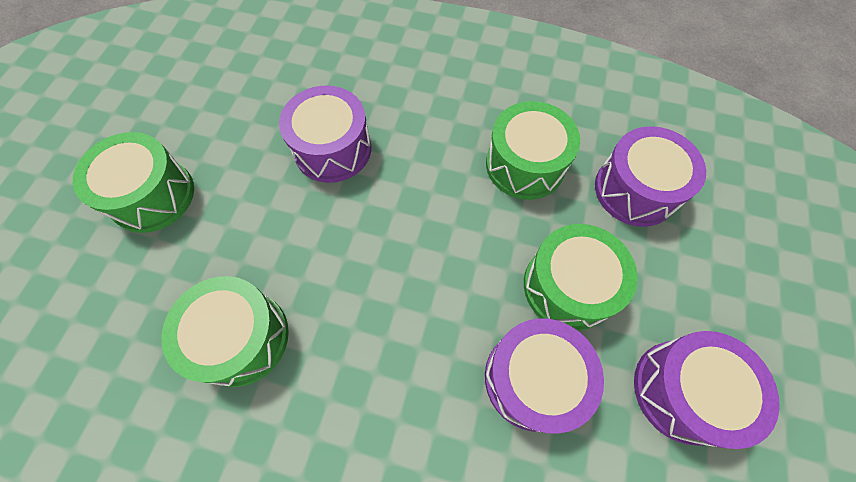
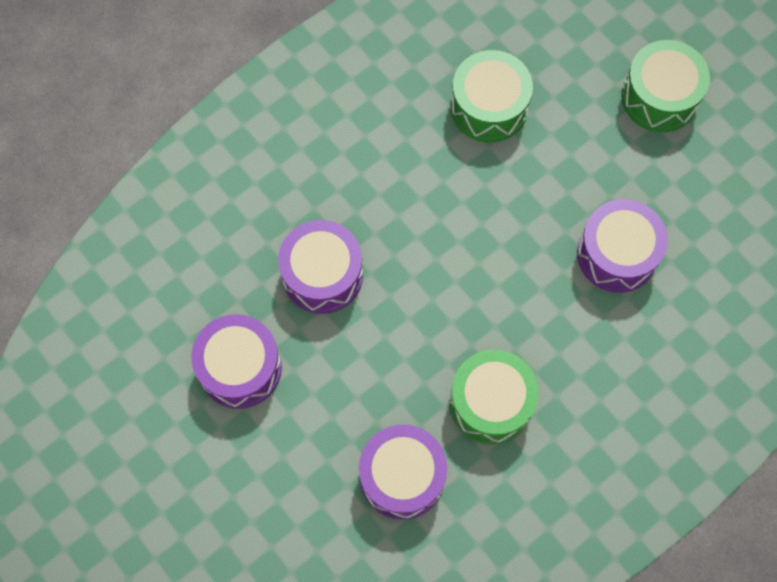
camera: 125 degrees right, 5 degrees up
(568, 286) = (365, 351): green drum -> none

